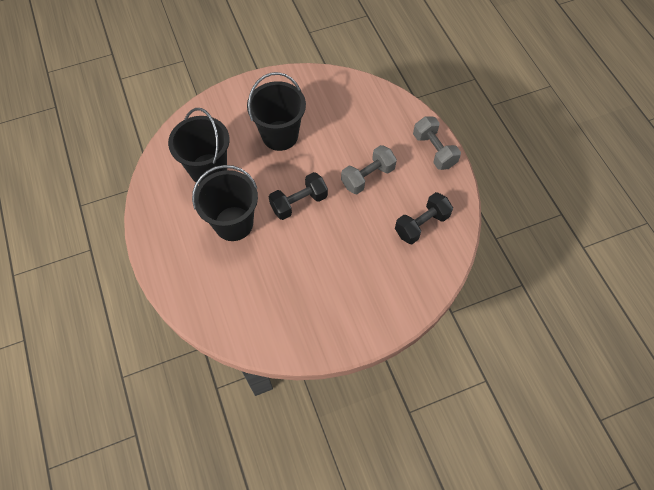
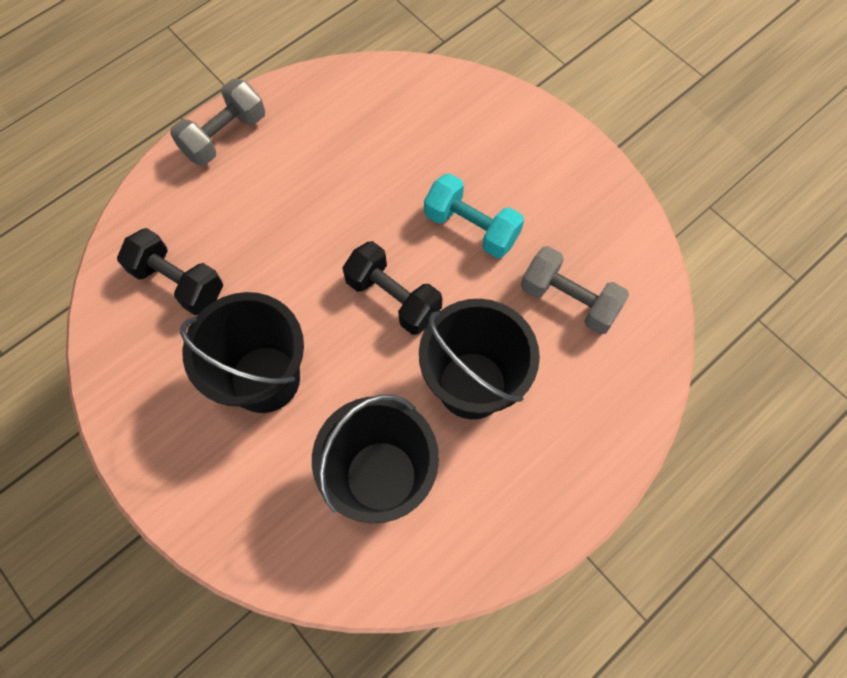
camera: 110 degrees left, 5 degrees up
(326, 256) = (471, 227): none -> turquoise dumbbell
(367, 177) = (306, 213): grey dumbbell -> grey dumbbell (569, 300)
(421, 224) = (367, 120): black dumbbell -> black dumbbell (178, 282)

